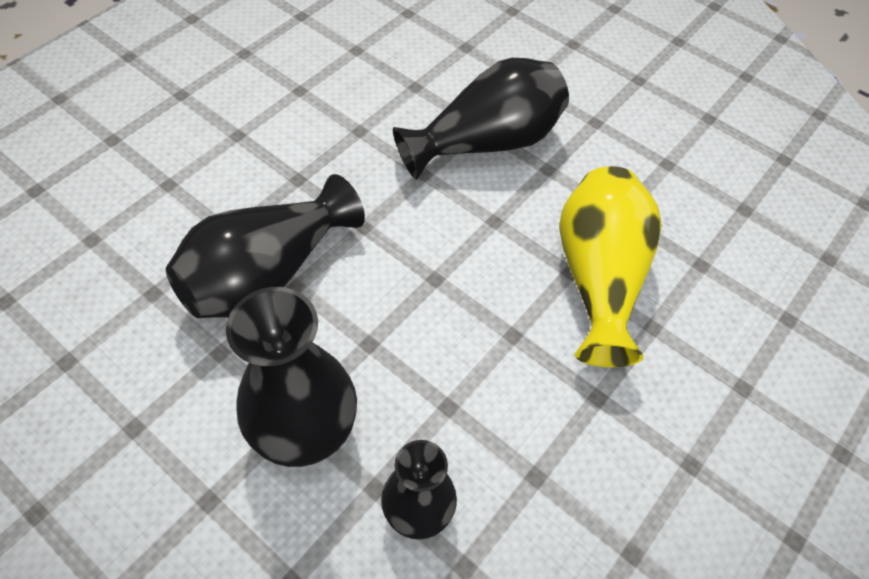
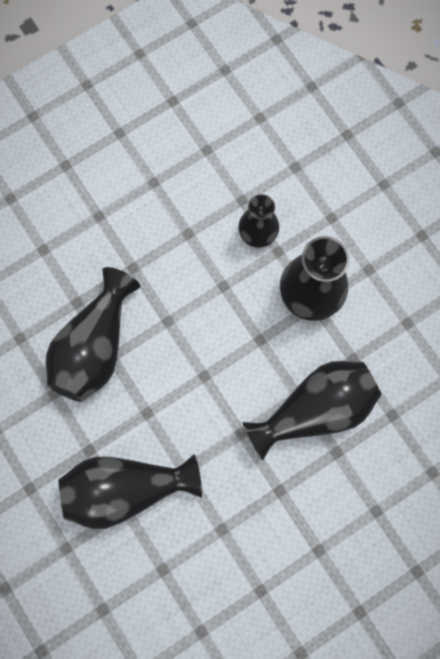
camera: 160 degrees left, 20 degrees up
(599, 278) = (94, 346): yellow vase -> black vase

